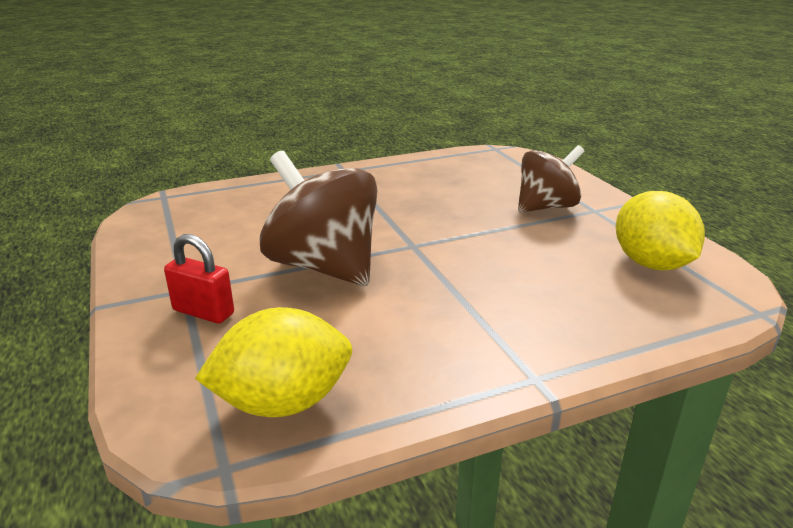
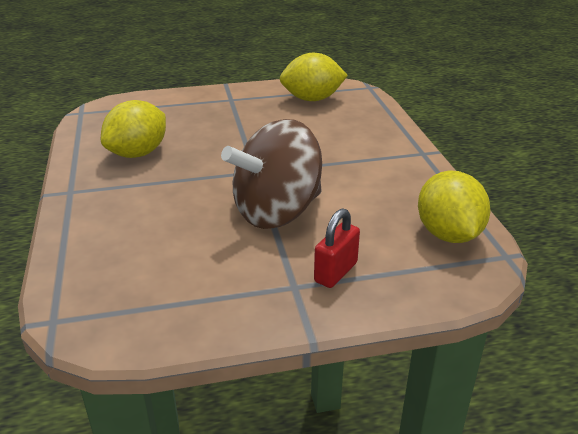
camera: 80 degrees left, 5 degrees up
(423, 183) = (138, 153): none -> yellow lemon
(546, 207) = (217, 113): brown spinning top -> none

